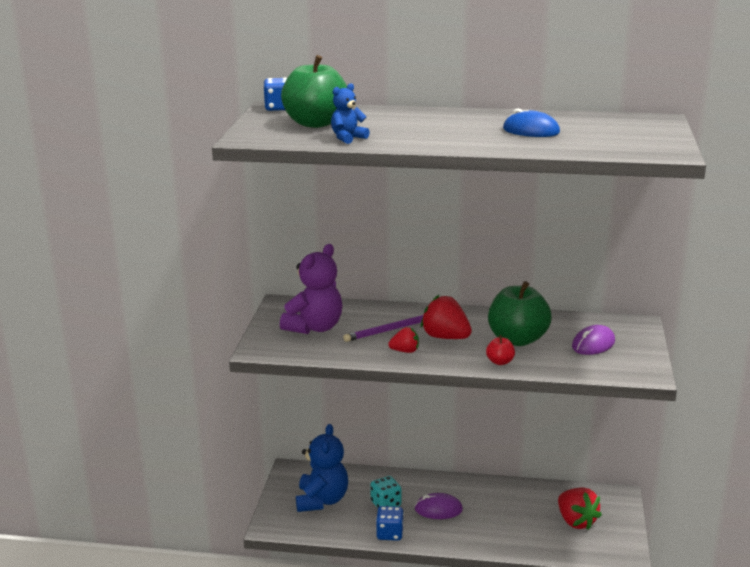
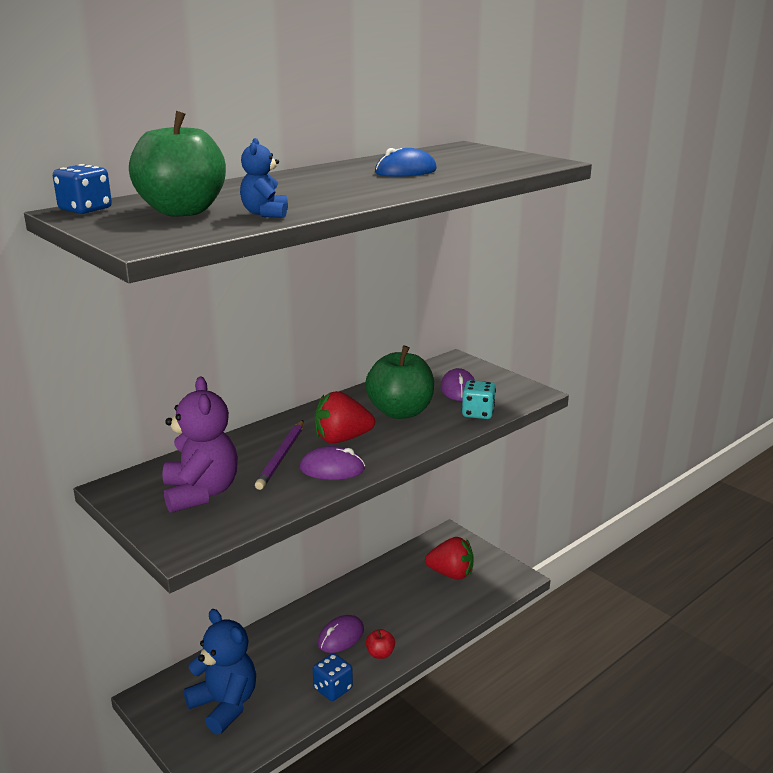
camera: 50 degrees left, 0 degrees up
(386, 504) = (289, 664): turquoise dice -> turquoise dice (478, 413)
(405, 351) = (332, 469): red strawberry -> purple mouse
(500, 362) = (424, 436): red apple -> red apple (380, 654)

